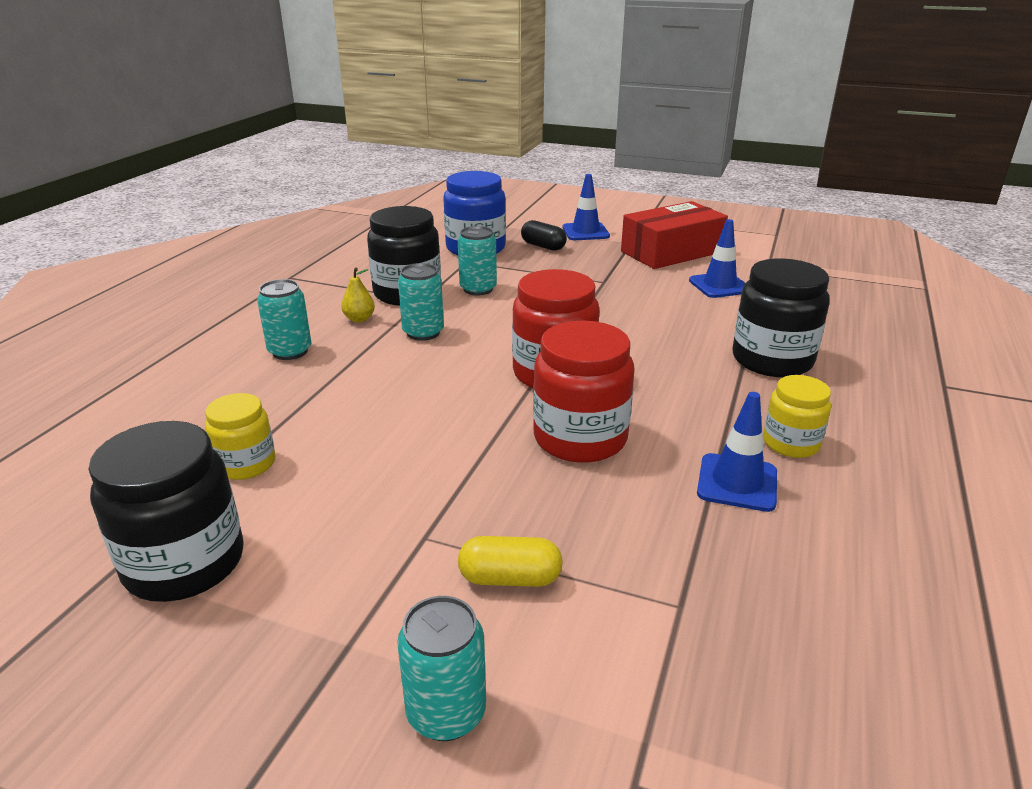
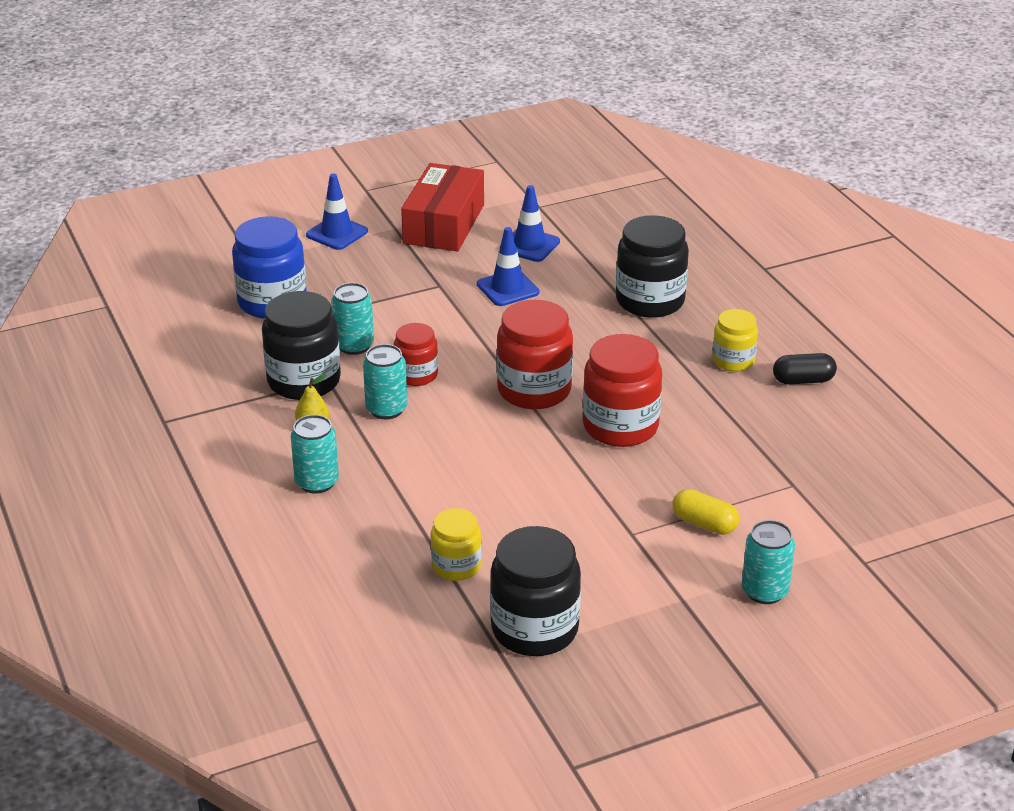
camera: 45 degrees left, 5 degrees up
(484, 323) = (416, 375): none -> red jar
(510, 578) = (704, 524): yellow capsule -> yellow capsule turned 75 degrees clockwise
(543, 246) = (328, 270): black capsule -> black capsule (803, 380)
(737, 483) = (737, 403): blue traffic cone -> blue traffic cone (508, 288)

